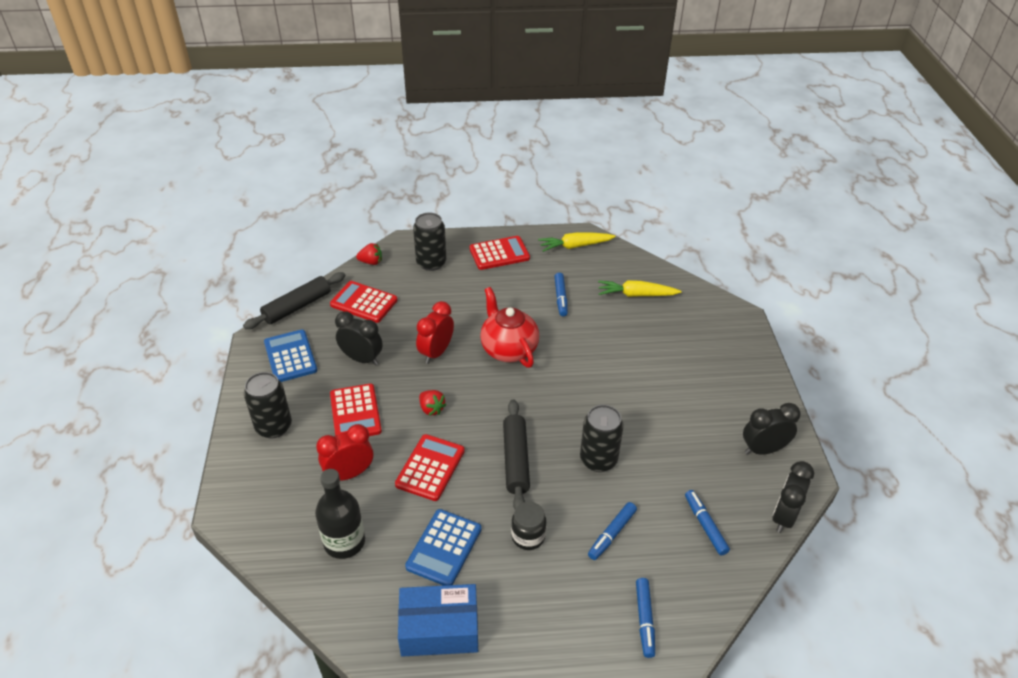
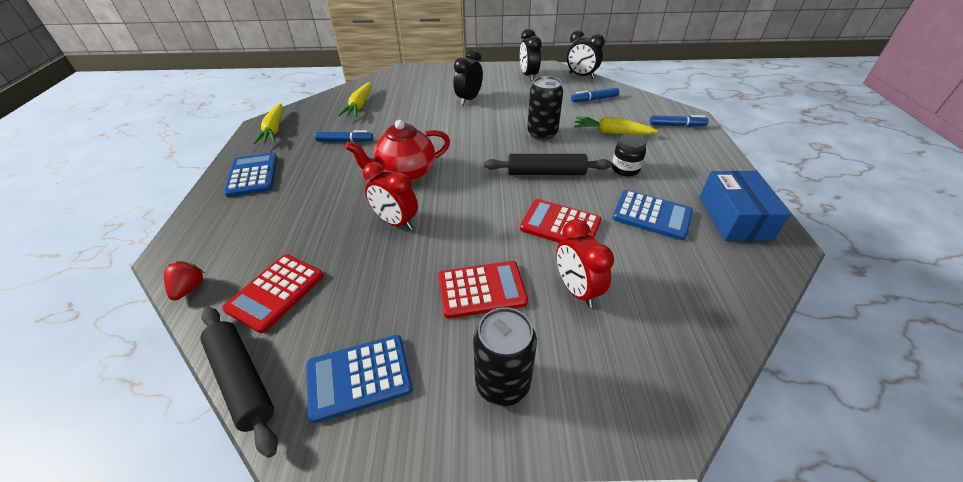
camera: 85 degrees left, 0 degrees up
(344, 542) = (669, 288): black bottle -> none
(362, 359) = (388, 288): black clock -> black clock (469, 99)
(431, 263) = (232, 228): black can -> none
(431, 409) = (481, 225): red strawberry -> none
(499, 253) = (252, 175): red calculator -> blue calculator
(612, 534) = (611, 132): blue marker -> yellow carrot

